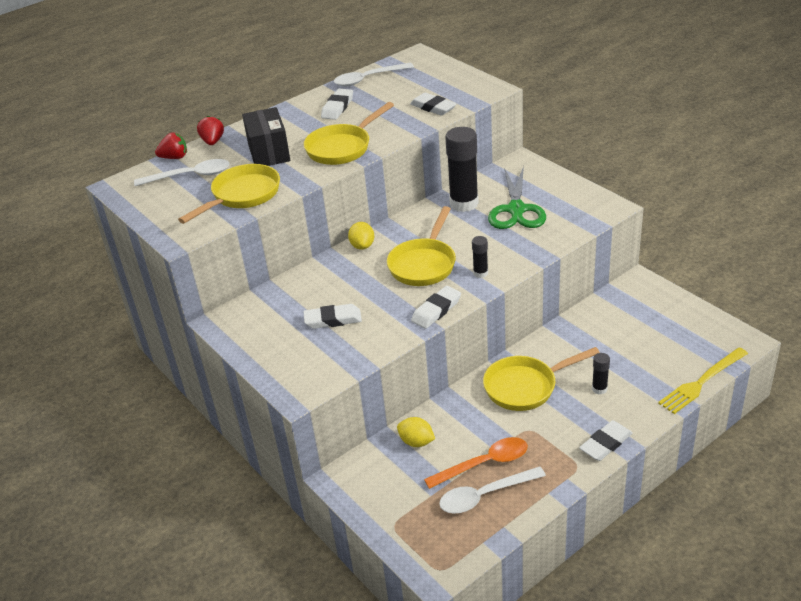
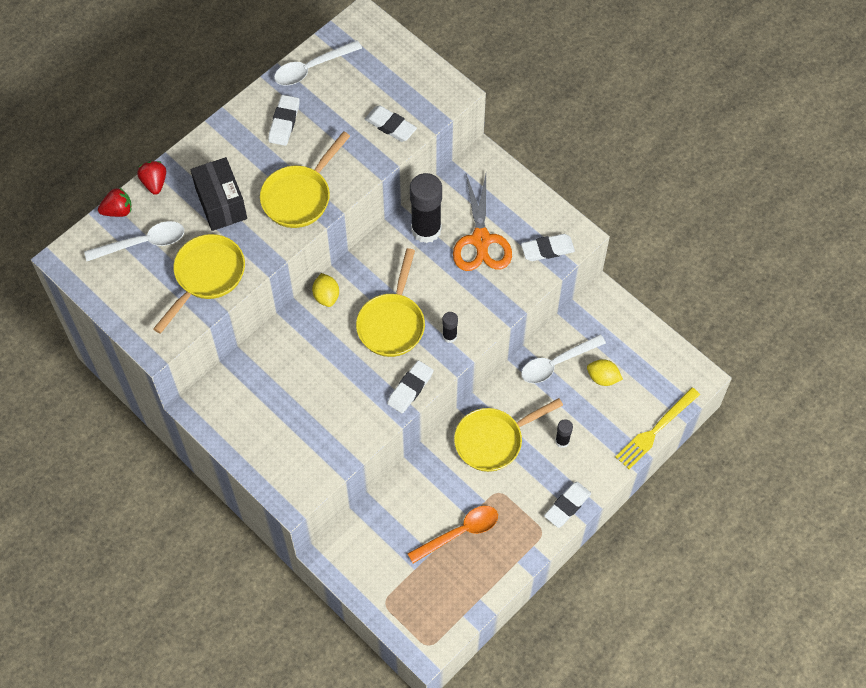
camera: 10 degrees left, 25 degrees up
(333, 320) = (311, 403): white eraser -> white eraser (547, 249)
(416, 442) = (396, 510): yellow lemon -> yellow lemon (603, 378)
(485, 495) = (462, 567): white spoon -> white spoon (556, 363)
(516, 210) = (481, 240): green scissors -> orange scissors

